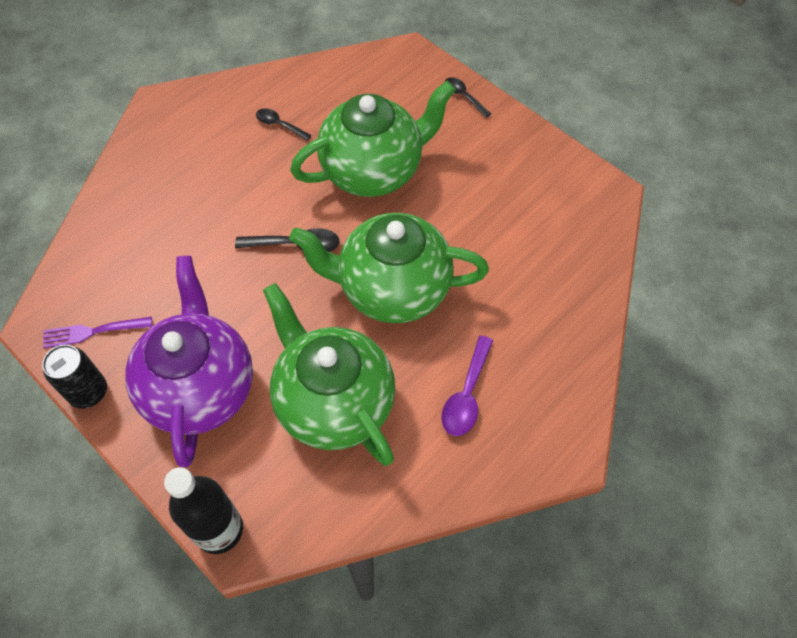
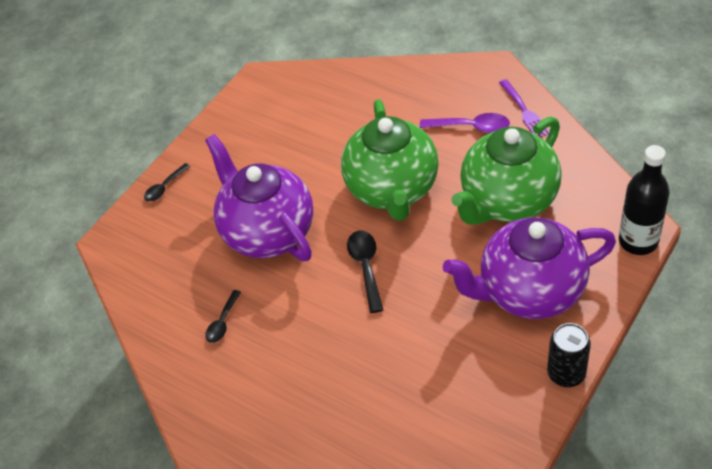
camera: 95 degrees left, 10 degrees down
(93, 332) = (506, 395): purple fork -> purple fork (524, 111)
(374, 171) = (267, 232): green teapot -> purple teapot

